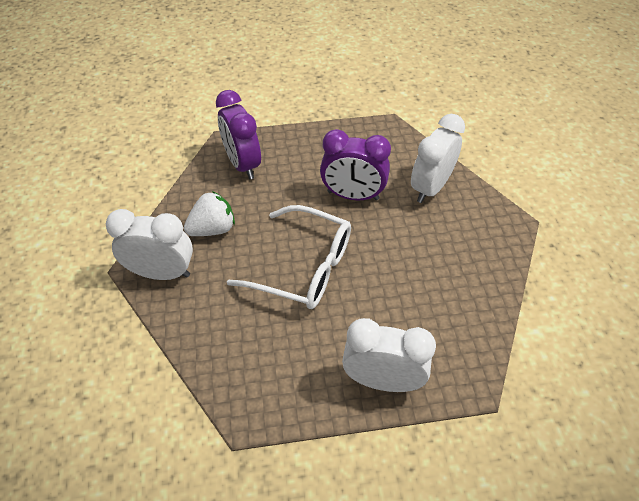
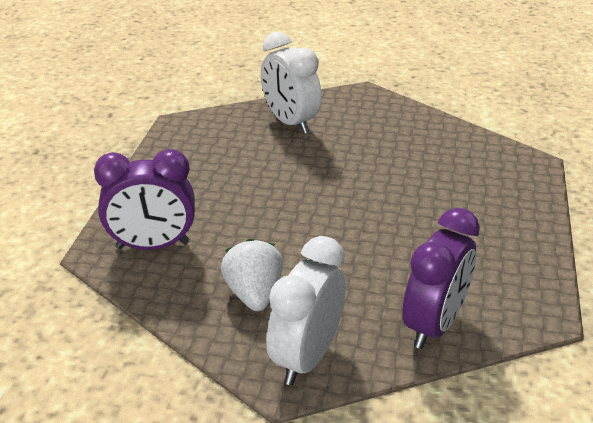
camera: 70 degrees left, 15 degrees down
(304, 267) = (356, 230): white glasses -> none
(353, 195) = (268, 172): purple clock -> purple clock (434, 324)
(382, 380) = (520, 212): white clock -> none

